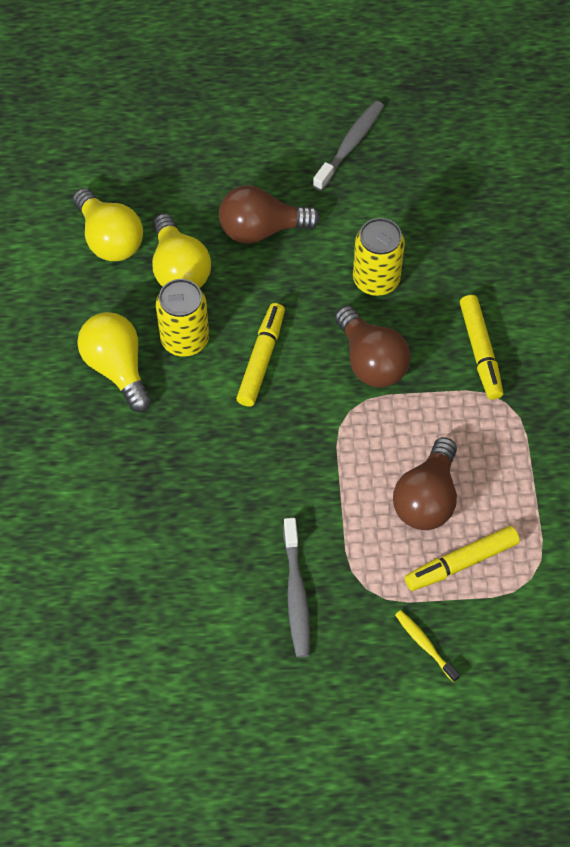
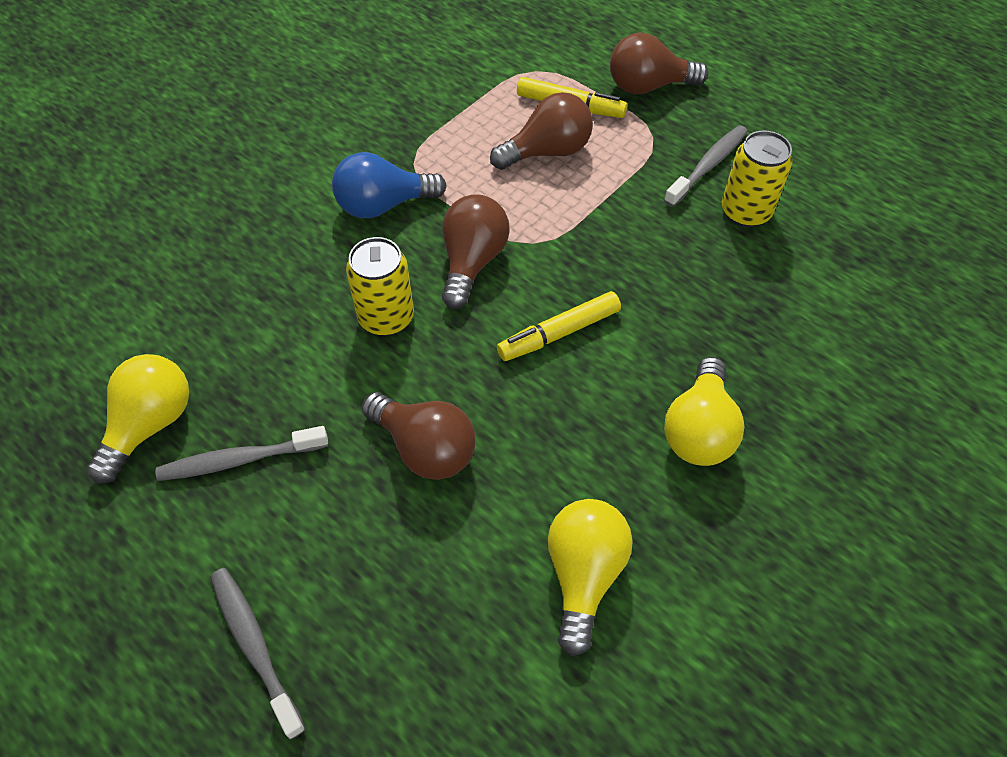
camera: 135 degrees left, 5 degrees down
(179, 269) = (546, 476): yellow light bulb -> yellow light bulb (150, 425)
(185, 339) = (609, 404): yellow can -> yellow can (745, 212)
(234, 88) = (255, 646): none -> grey toothbrush
(424, 644) = (648, 86): yellow toothbrush -> brown light bulb
(480, 351) = (383, 205): yellow marker -> blue light bulb

